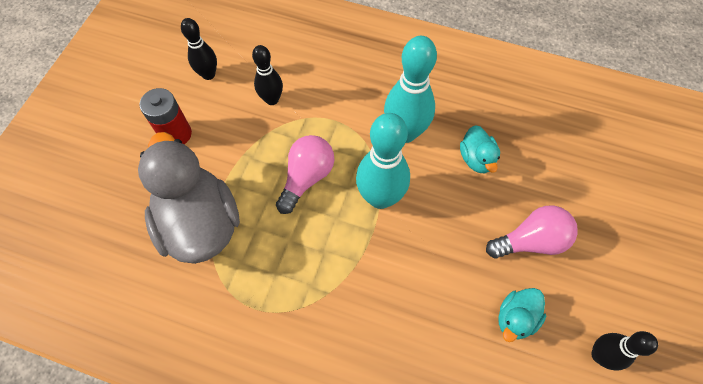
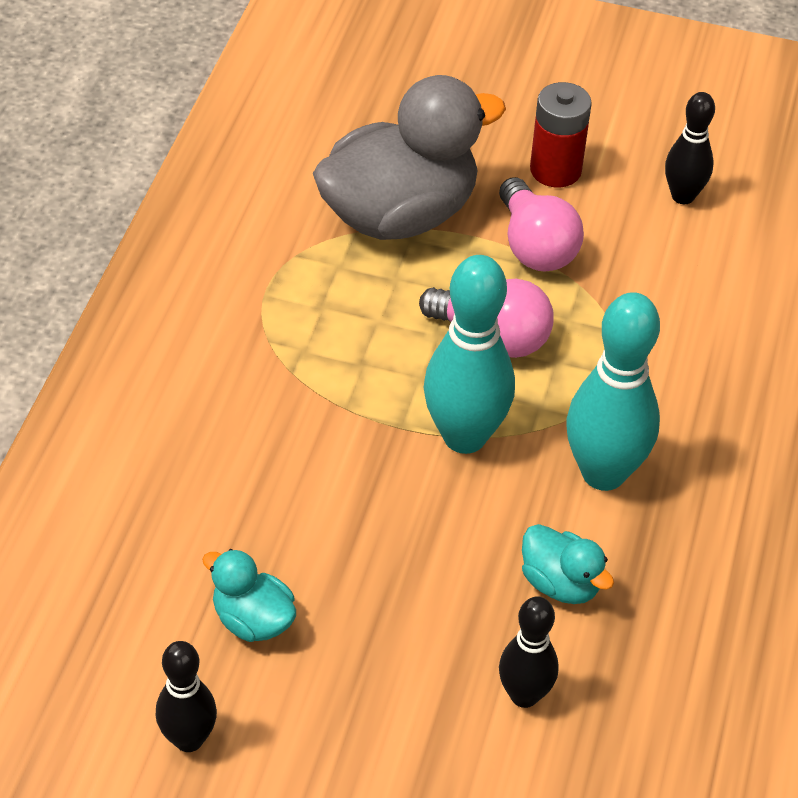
camera: 85 degrees right, 15 degrees down
(272, 99) = (645, 282): black bowling pin -> black bowling pin (524, 695)
(476, 159) = (560, 583): turquoise duck -> turquoise duck turned 120 degrees counterclockwise
(530, 241) = (396, 657): pink light bulb -> pink light bulb (535, 246)

